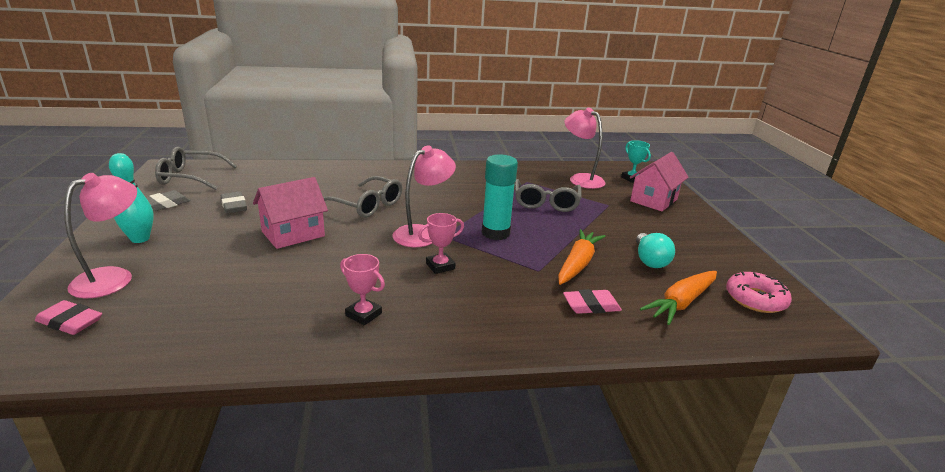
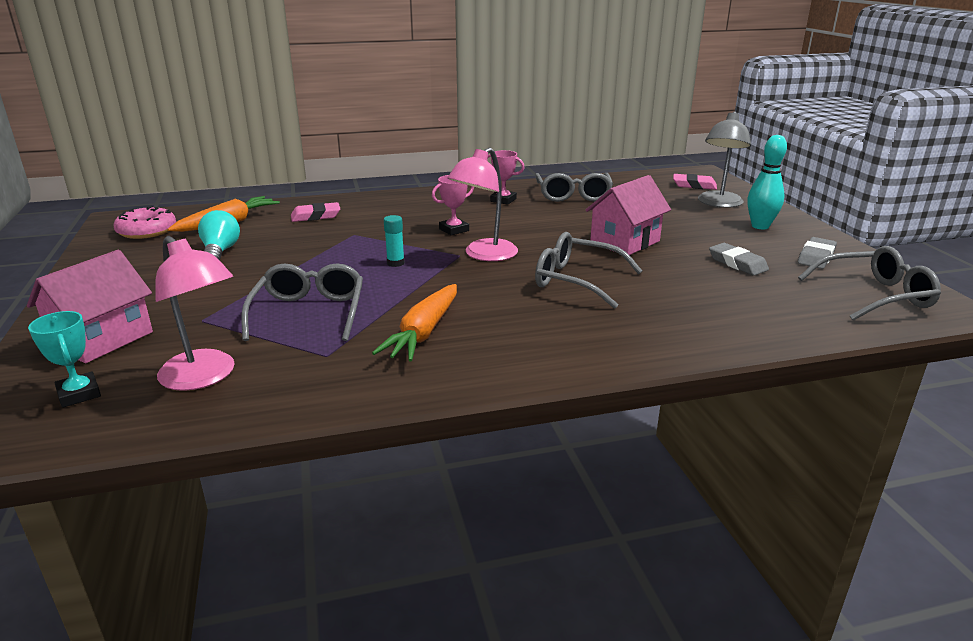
camera: 175 degrees right, 0 degrees up
(113, 277) = (719, 203): pink lamp -> grey lamp
(265, 316) = (573, 195): none -> grey glasses
(495, 233) = (395, 263): turquoise glue stick -> turquoise glue stick, size x0.49
(578, 264) = (308, 242): orange carrot -> orange carrot (423, 333)

